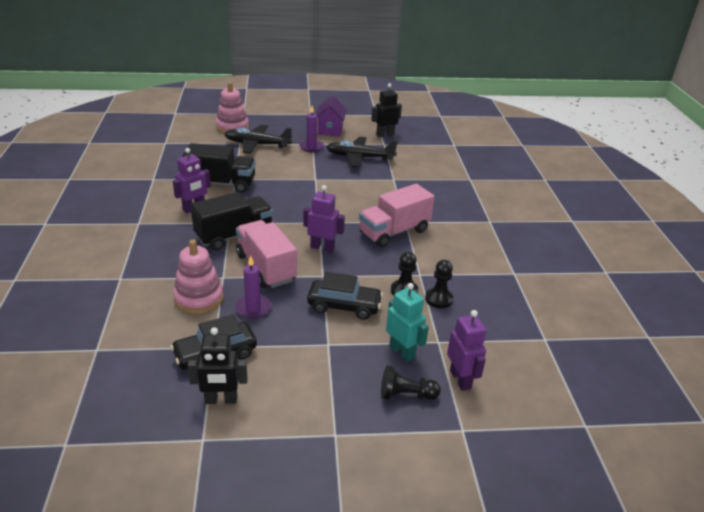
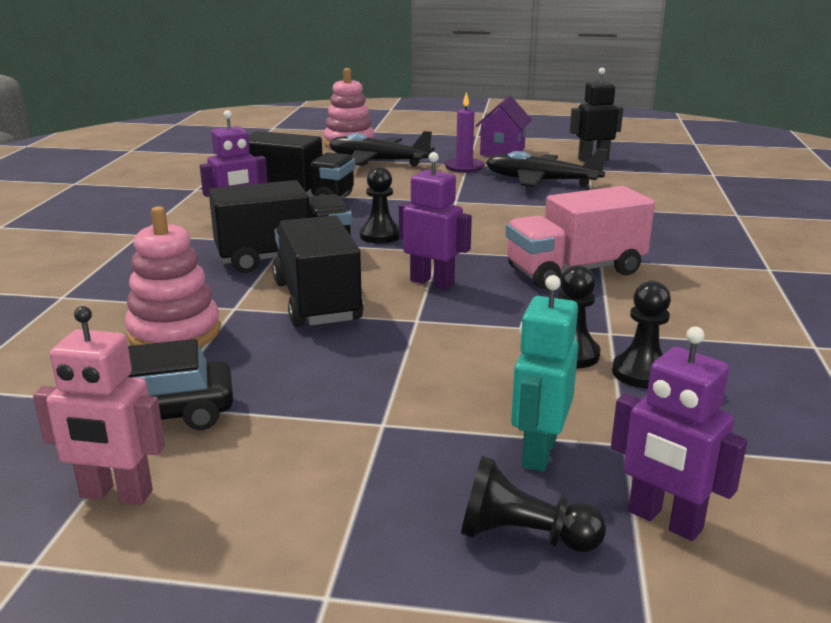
camera: 15 degrees right, 10 degrees down
(221, 400) = (116, 495): black robot -> pink robot
(253, 308) = (263, 355): purple candle -> none
(266, 268) = (317, 301): pink truck -> black truck
(282, 212) = (380, 236): none -> black pawn
(344, 306) = (440, 367): black car -> none
(402, 351) = (538, 452): turquoise robot -> turquoise robot turned 135 degrees counterclockwise
(460, 379) = (664, 521): purple robot -> purple robot turned 135 degrees clockwise

